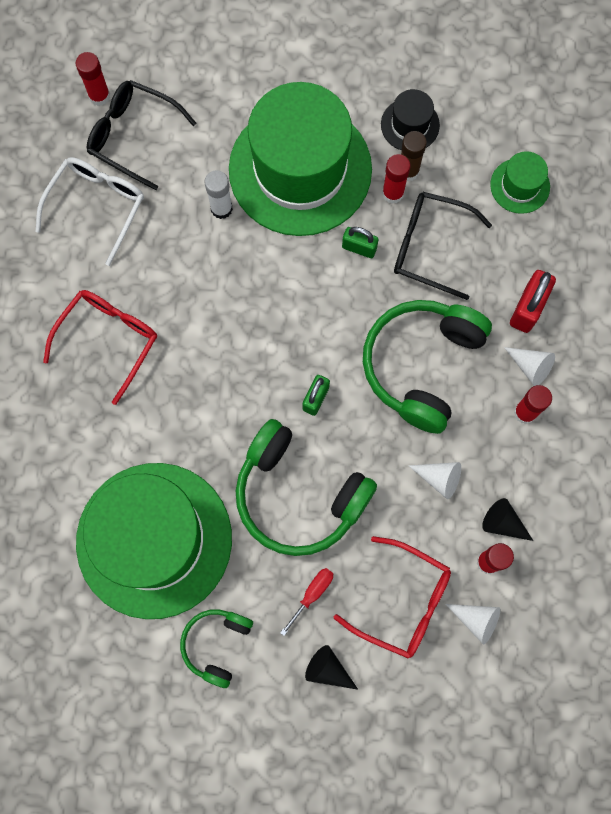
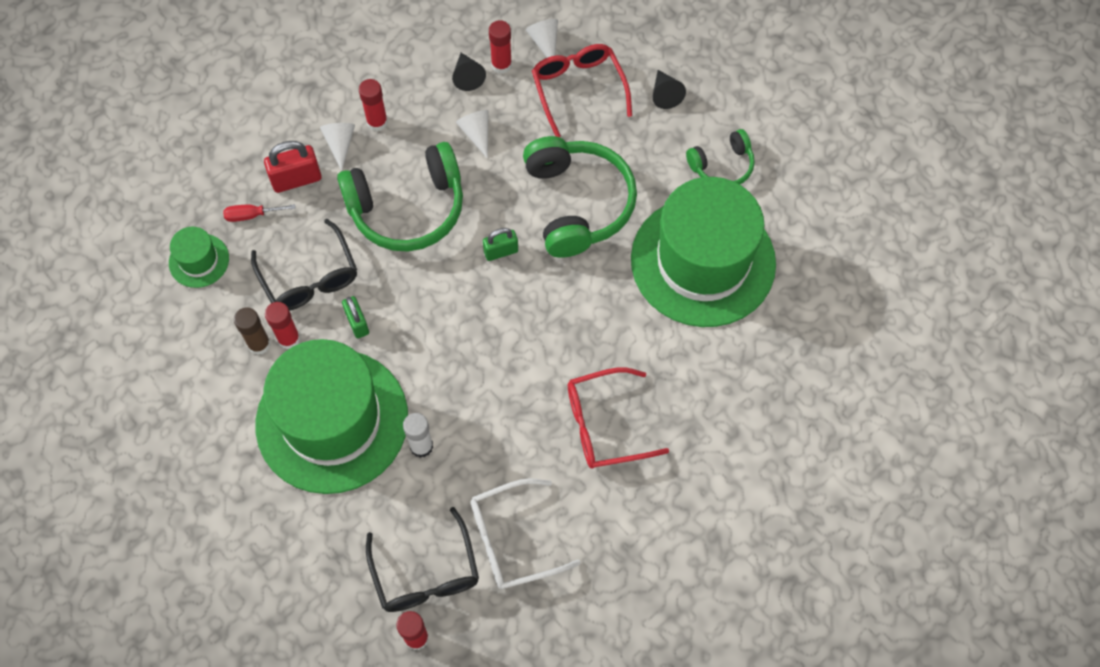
camera: 135 degrees left, 10 degrees down
(312, 594) = (631, 141): red screwdriver -> red screwdriver (252, 215)
(410, 125) = (216, 377): black hat -> none

